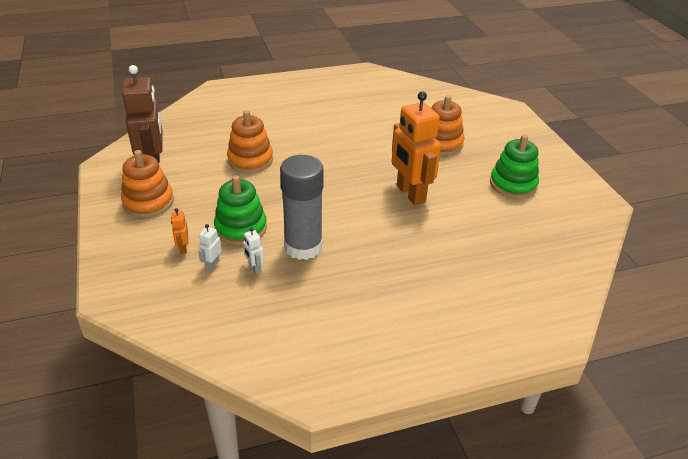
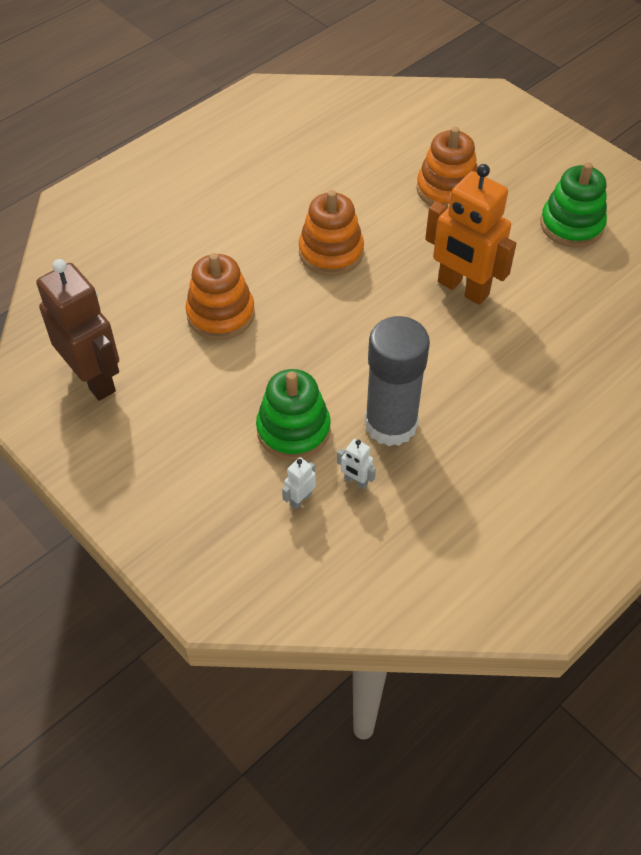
camera: 25 degrees left, 15 degrees up
(148, 202) = (138, 441): orange stacking toy -> orange stacking toy (331, 252)
(183, 248) = (244, 492): orange robot -> none
(212, 264) = (300, 499): white robot -> white robot turned 45 degrees clockwise

